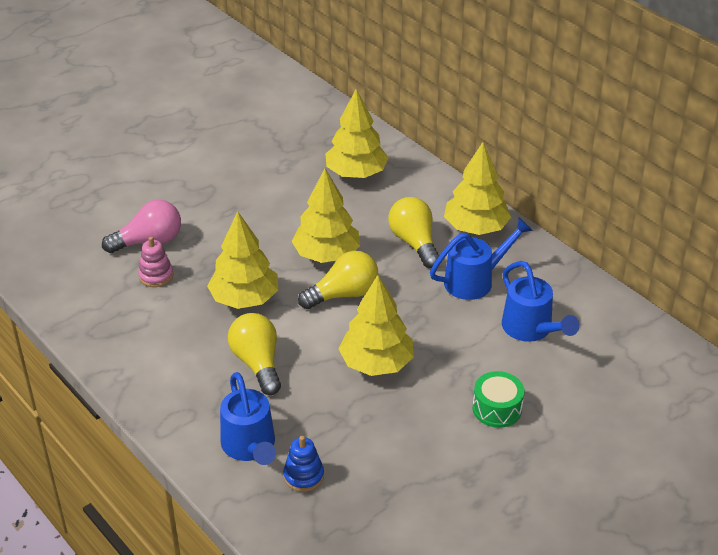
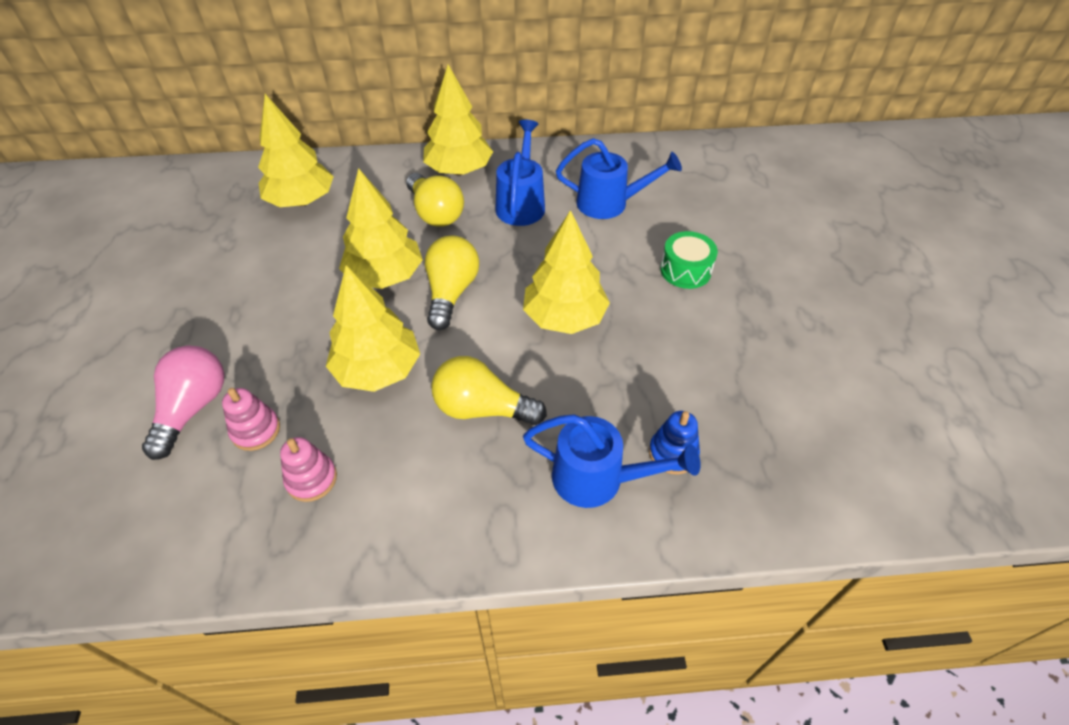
camera: 55 degrees left, 10 degrees up
(144, 319) = (311, 479): none -> pink stacking toy
(414, 243) = (435, 213): yellow light bulb -> yellow light bulb turned 135 degrees counterclockwise

